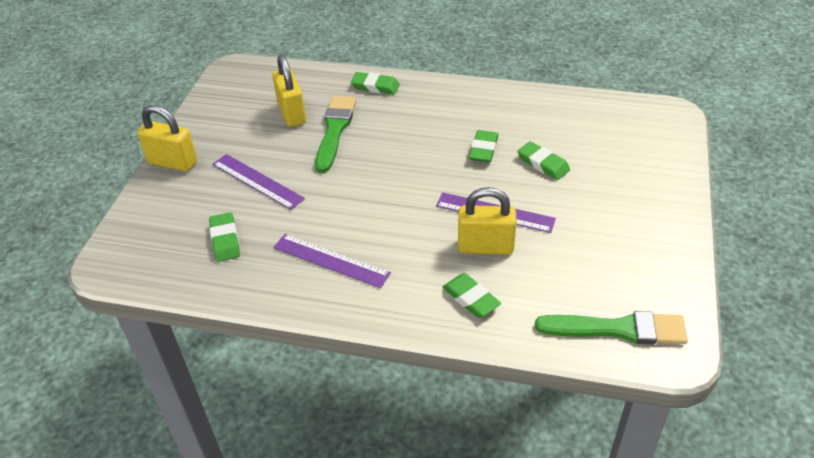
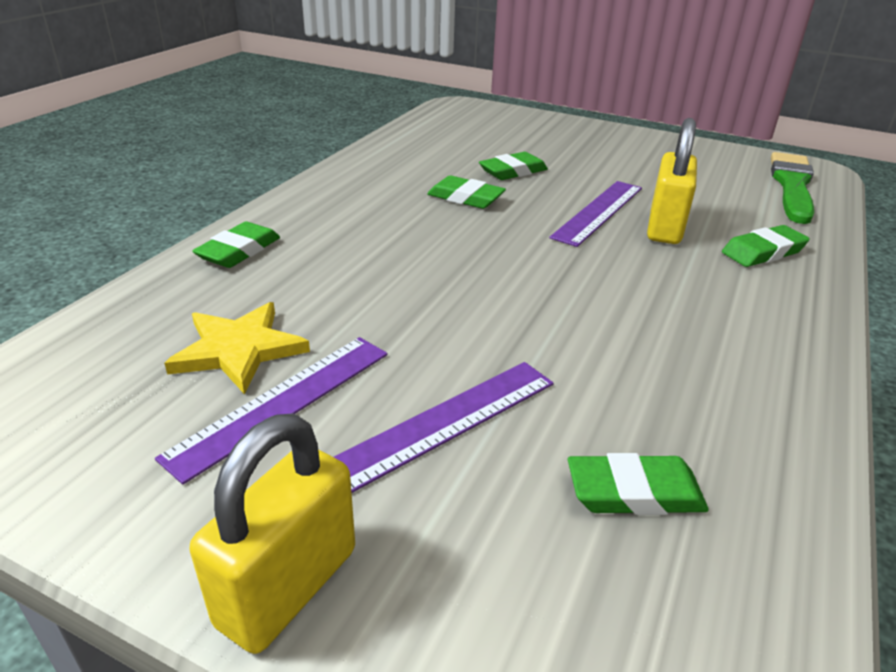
camera: 80 degrees left, 10 degrees down
(292, 113) = (239, 350): yellow padlock -> yellow star
(331, 260) = (696, 353): purple ruler -> purple ruler (282, 402)
(335, 130) = (336, 306): green brush -> none

